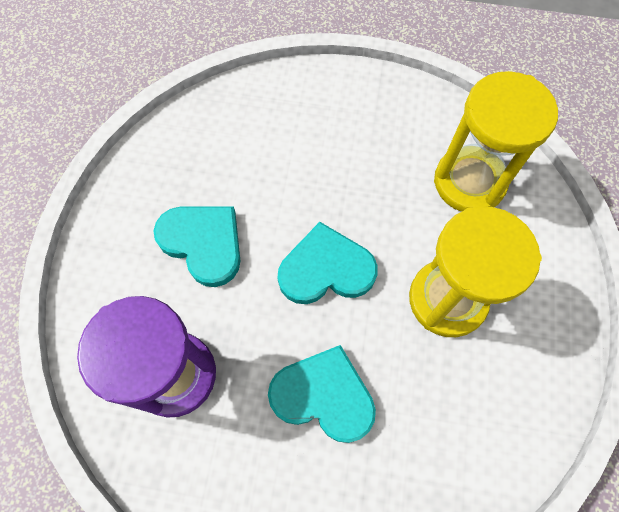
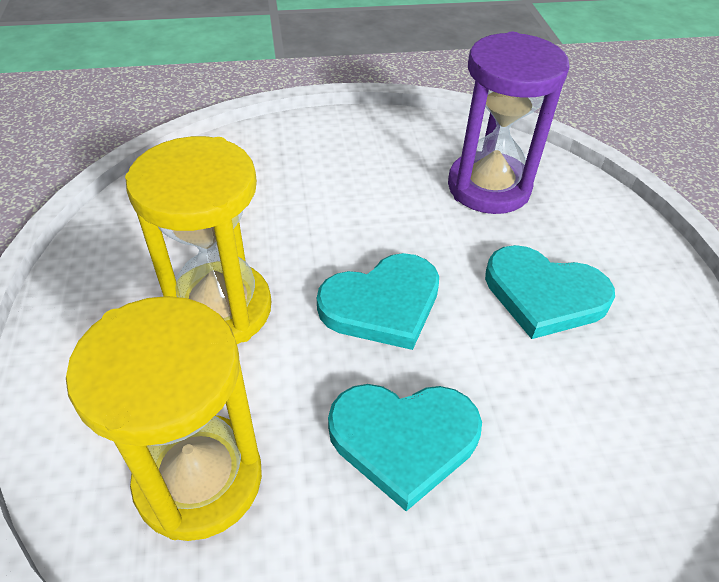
camera: 160 degrees right, 20 degrees down
(323, 396) = (340, 202): turquoise heart -> turquoise heart (403, 439)

